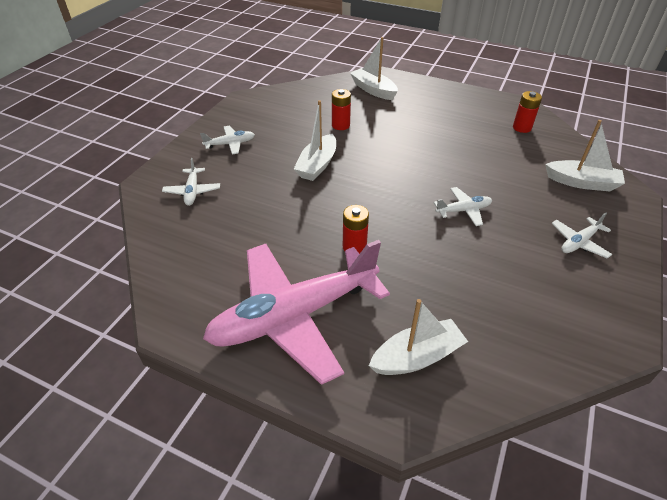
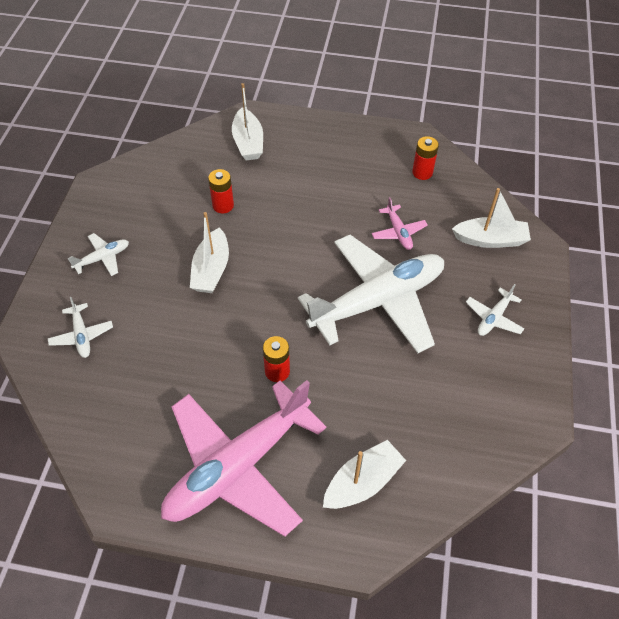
camera: 15 degrees left, 10 degrees up
(373, 90) = (248, 142): white boat -> white boat turned 135 degrees counterclockwise
(463, 210) = (378, 301): white plane -> white plane, size x2.49
(492, 164) = (398, 232): none -> pink plane

